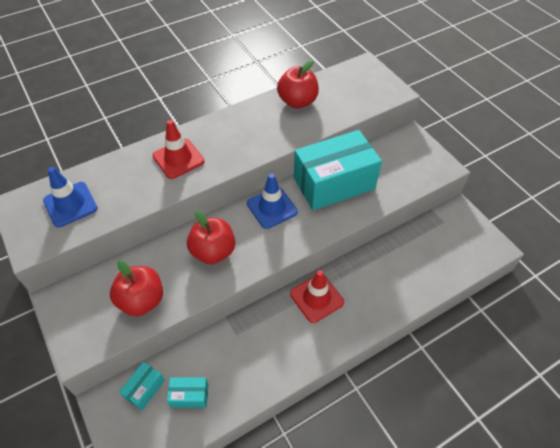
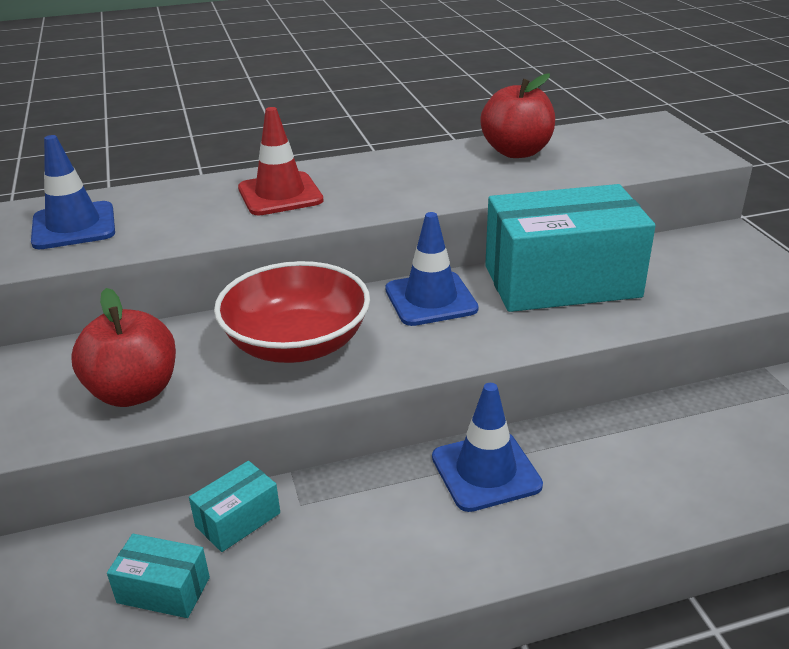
camera: 15 degrees right, 20 degrees down
(144, 389) = (82, 561): turquoise box -> turquoise box (238, 520)
(213, 251) = (297, 343): red apple -> red bowl
(316, 298) = (486, 471): red traffic cone -> blue traffic cone

